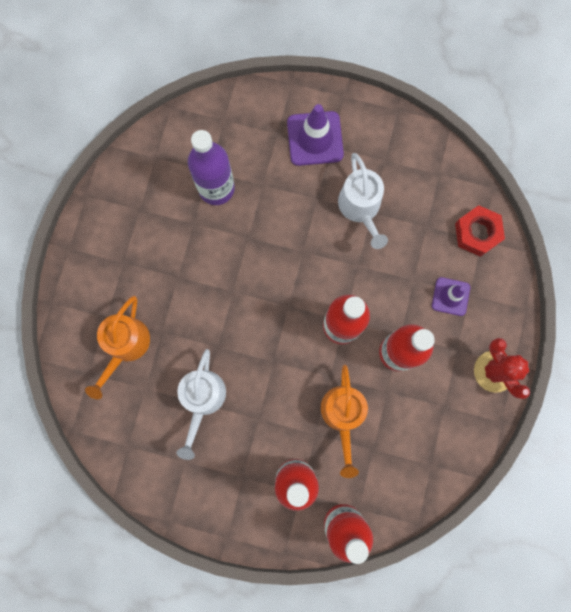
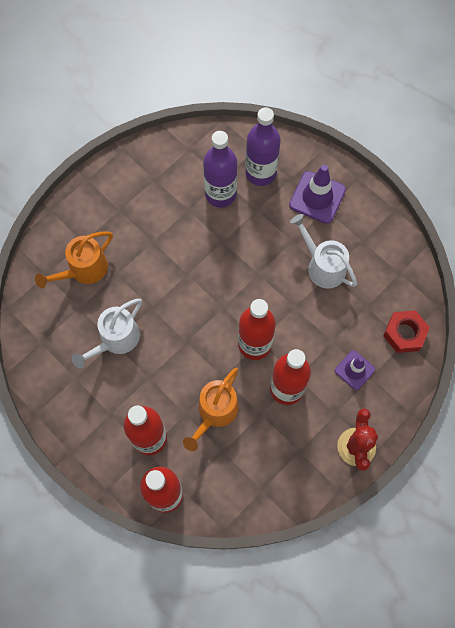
camera: 30 degrees right, 10 degrees down
(244, 143) = (260, 173): none -> purple bottle
(361, 208) = (322, 266): white watering can -> white watering can turned 120 degrees clockwise

